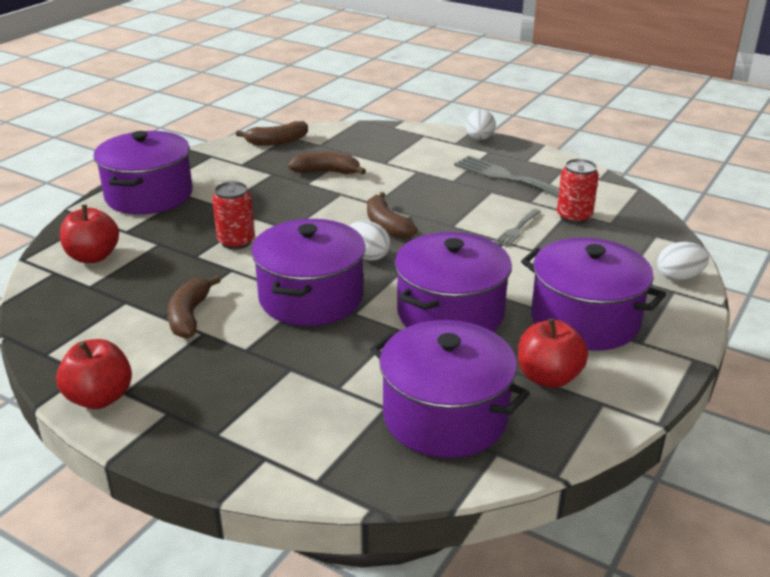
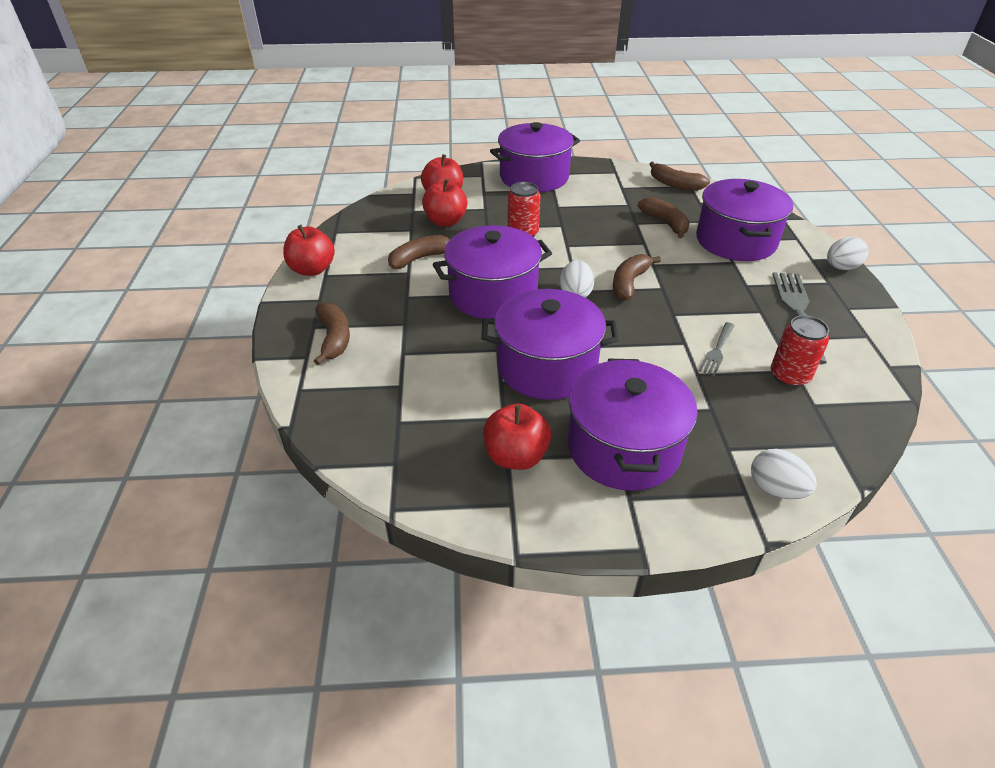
camera: 55 degrees right, 10 degrees up
(145, 275) = (445, 221): none -> red apple
(257, 426) = (334, 338): none -> brown banana
(445, 416) = (414, 418): purple pot -> purple pot (735, 241)
(517, 230) = (717, 351): grey fork -> grey fork turned 60 degrees counterclockwise

